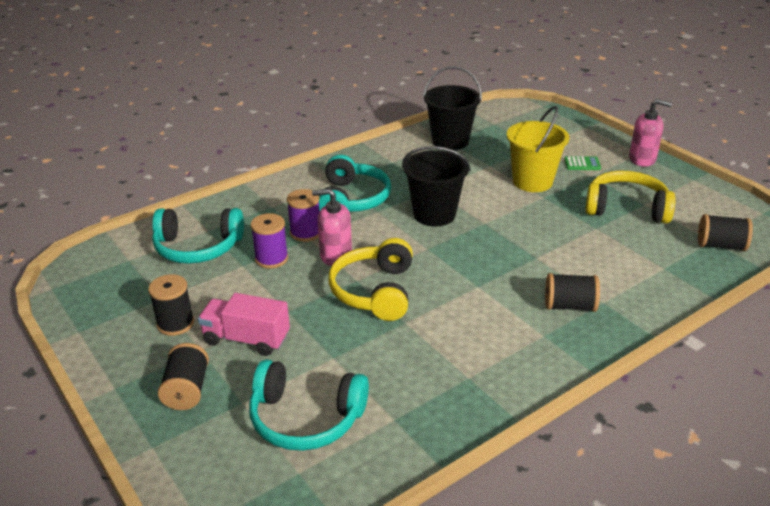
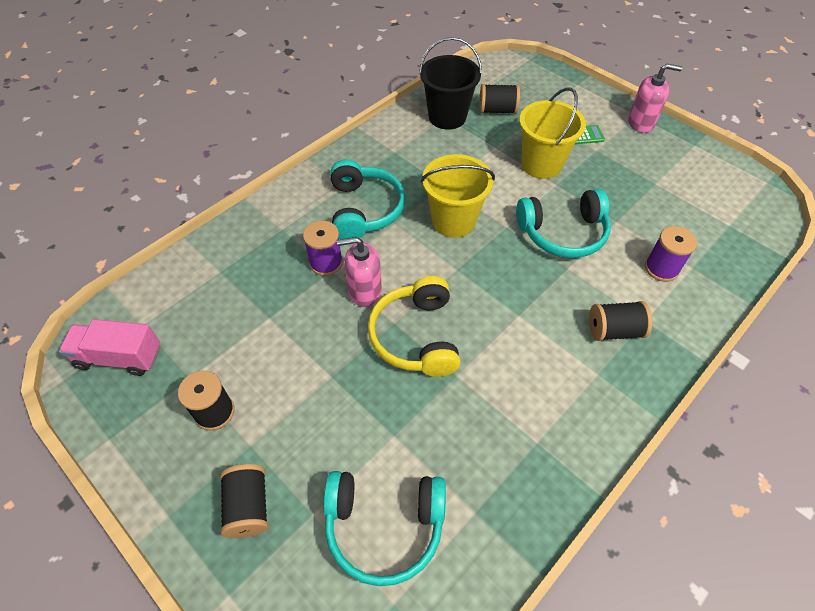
camera: 10 degrees left, 20 degrees up
(198, 247) = (214, 298): turquoise headphones -> turquoise headphones (563, 233)
(246, 339) = (296, 423): pink truck -> pink truck (119, 357)
(271, 259) = (298, 304): purple spool -> purple spool (661, 268)
(434, 214) = (453, 221): black bucket -> yellow bucket
(626, 208) = (640, 191): yellow headphones -> none
(720, 246) = (738, 230): black spool -> black spool (497, 110)

